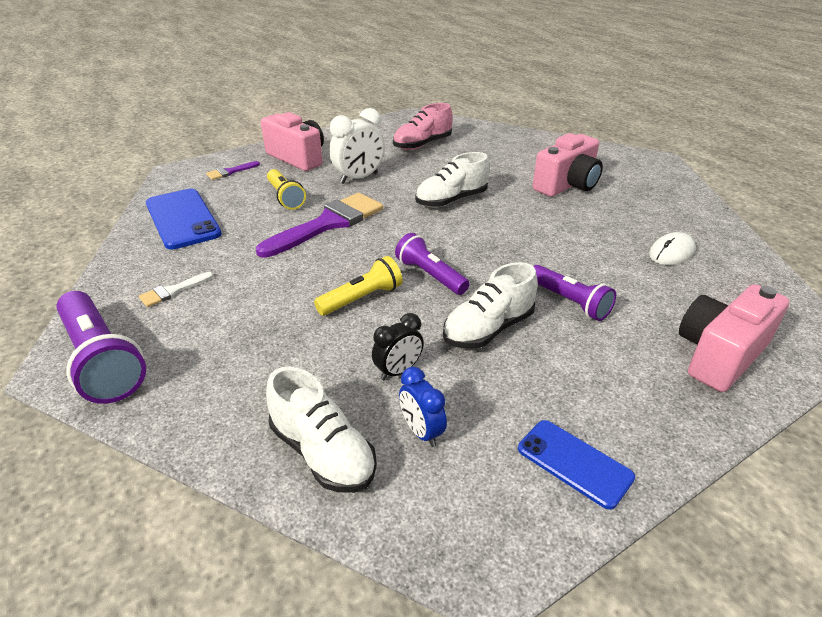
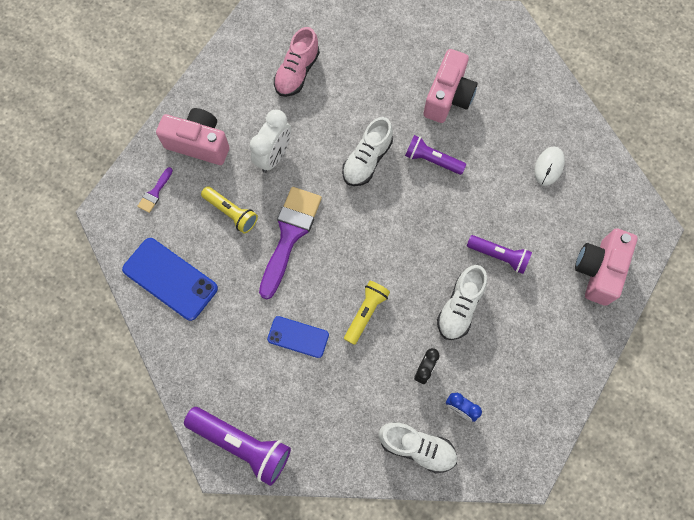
camera: 25 degrees left, 35 degrees up
(172, 291) = (233, 363): white brush -> none
(430, 275) = (398, 267): purple flashlight -> purple flashlight (432, 160)
(574, 463) = (544, 393): blue phone -> blue phone (298, 337)

